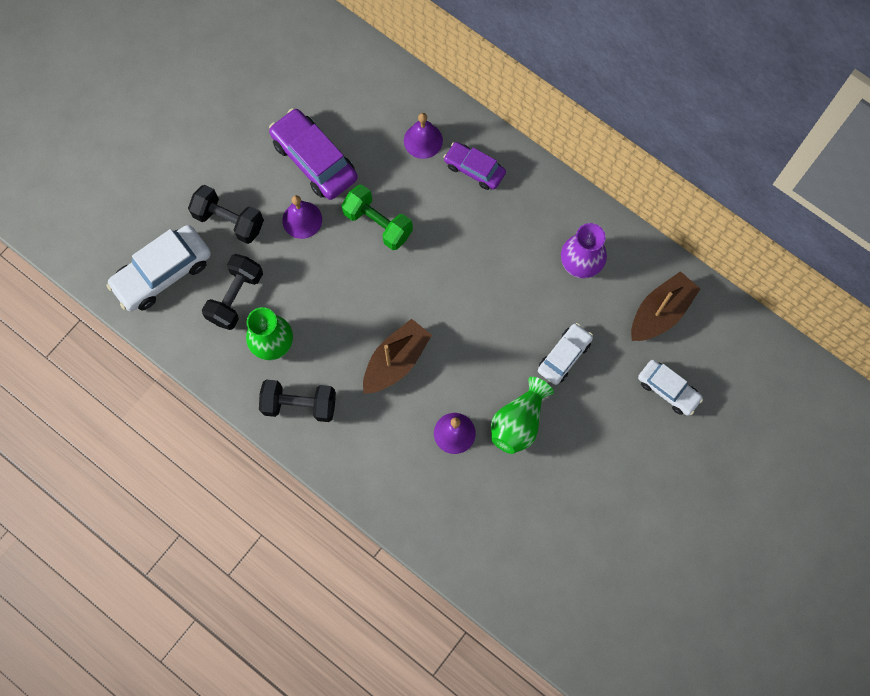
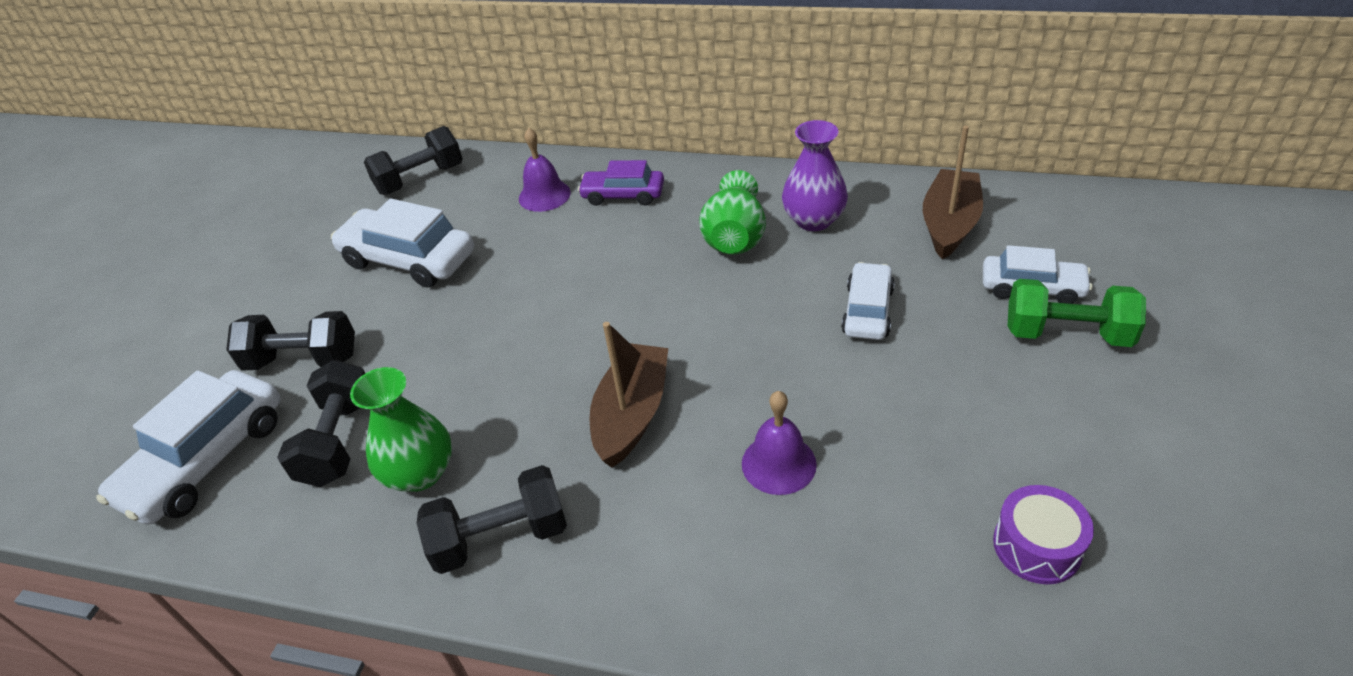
camera: 20 degrees left, 30 degrees down
(302, 220) = (414, 319): purple bell -> none
(314, 160) = (409, 259): purple car -> white car
(346, 74) = (420, 179): none -> black dumbbell
(378, 223) = (525, 284): green dumbbell -> green dumbbell (1067, 334)
(518, 423) = (865, 408): green vase -> green vase (735, 237)
(545, 541) = (1037, 546): none -> purple drum

